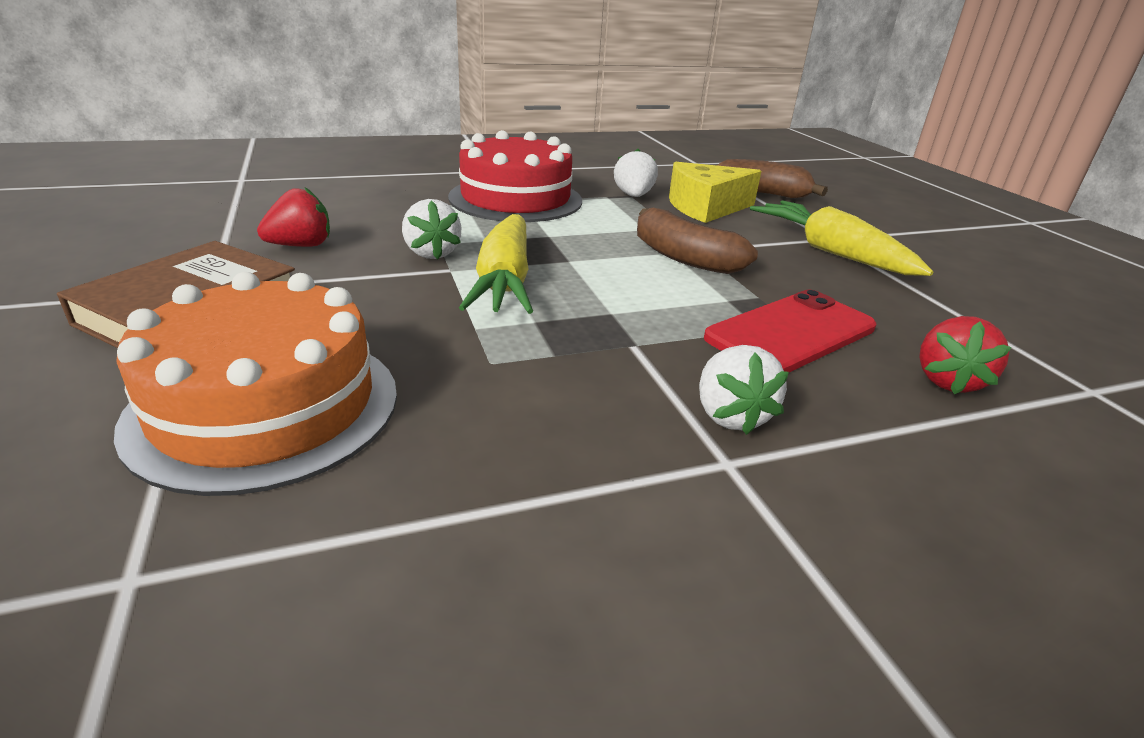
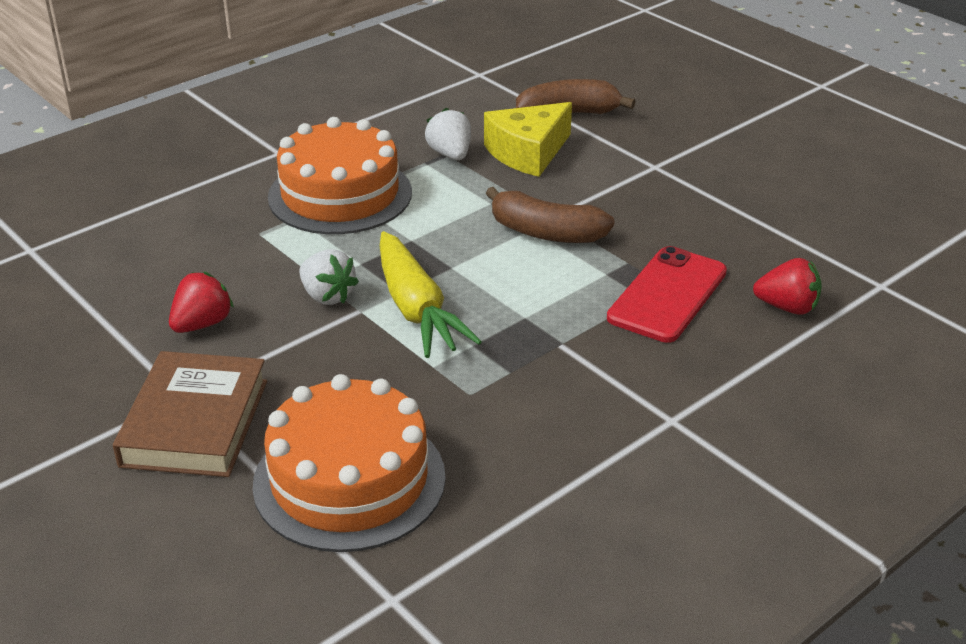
camera: 20 degrees left, 5 degrees up
(515, 199) = (340, 194): red cake -> orange cake
(730, 415) = (658, 384): white strawberry -> none
(832, 252) = (665, 186): yellow carrot -> none
(947, 381) = (787, 307): red strawberry -> red strawberry turned 75 degrees counterclockwise

